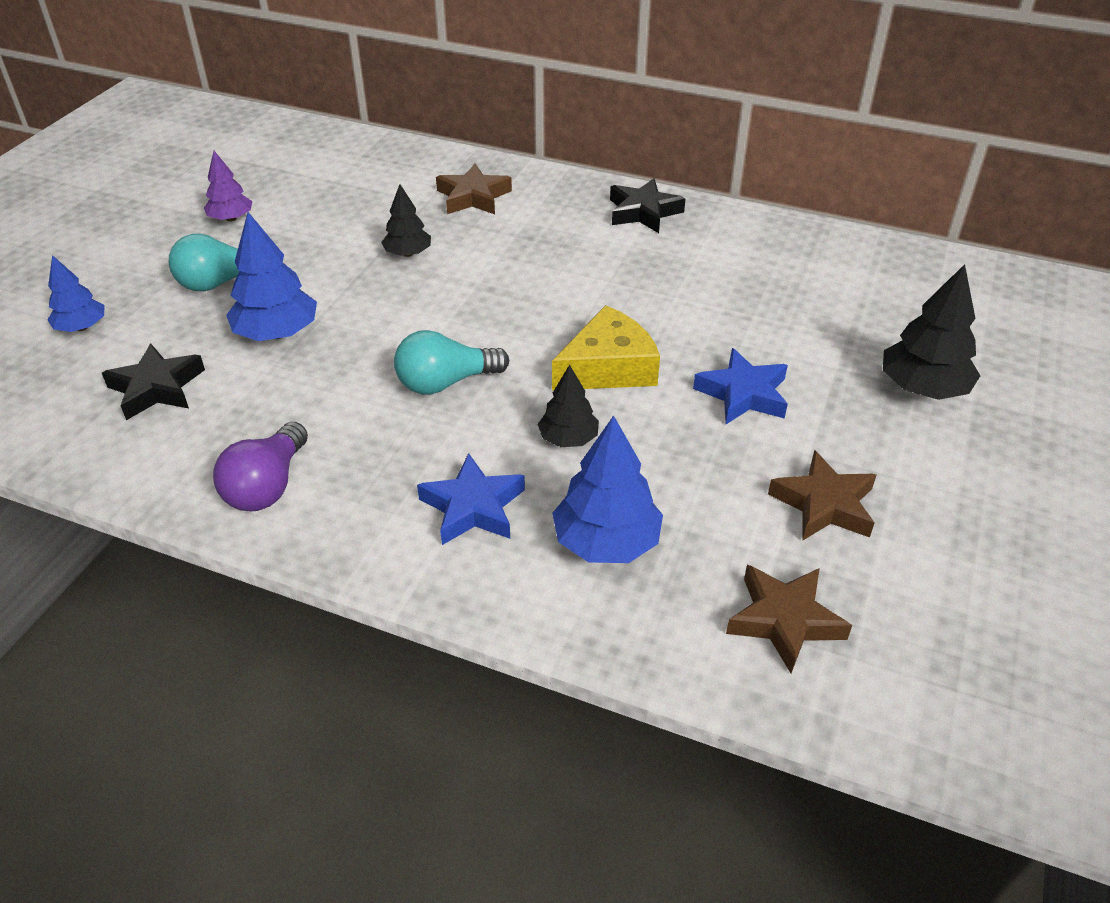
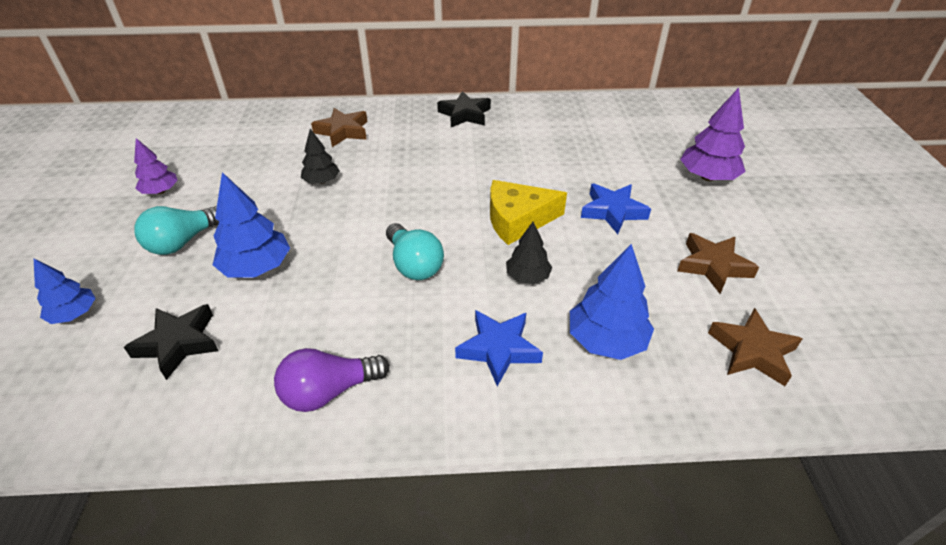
camera: 25 degrees left, 0 degrees up
(267, 486) = (329, 391): purple light bulb -> purple light bulb turned 75 degrees clockwise
(445, 382) = (414, 264): turquoise light bulb -> turquoise light bulb turned 75 degrees counterclockwise
(608, 367) = (517, 220): yellow cheese -> yellow cheese turned 135 degrees counterclockwise
(923, 388) = (707, 177): black tree -> purple tree

